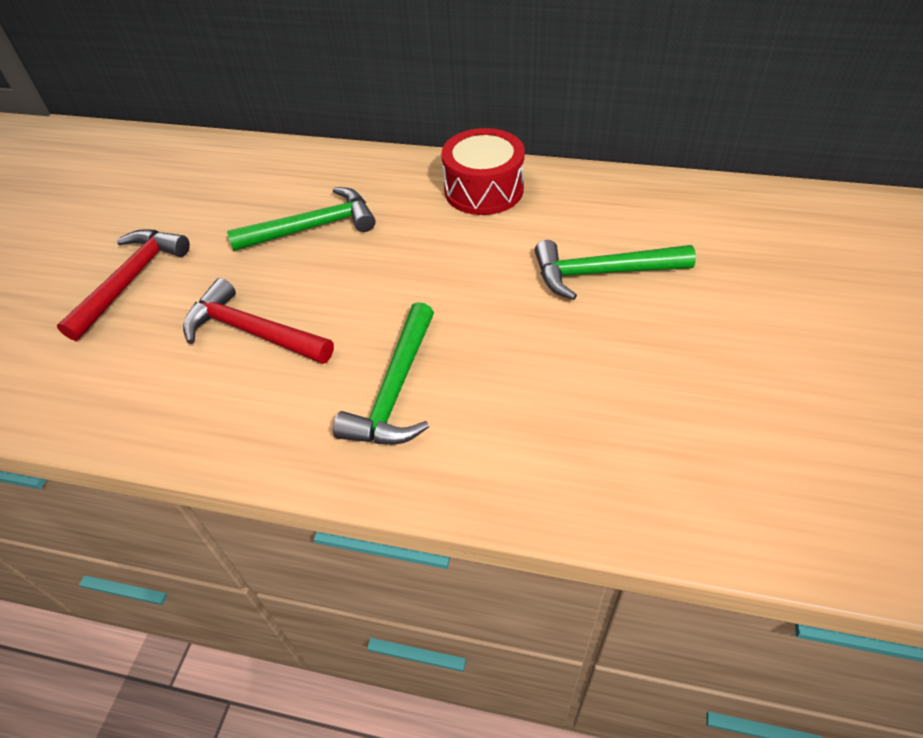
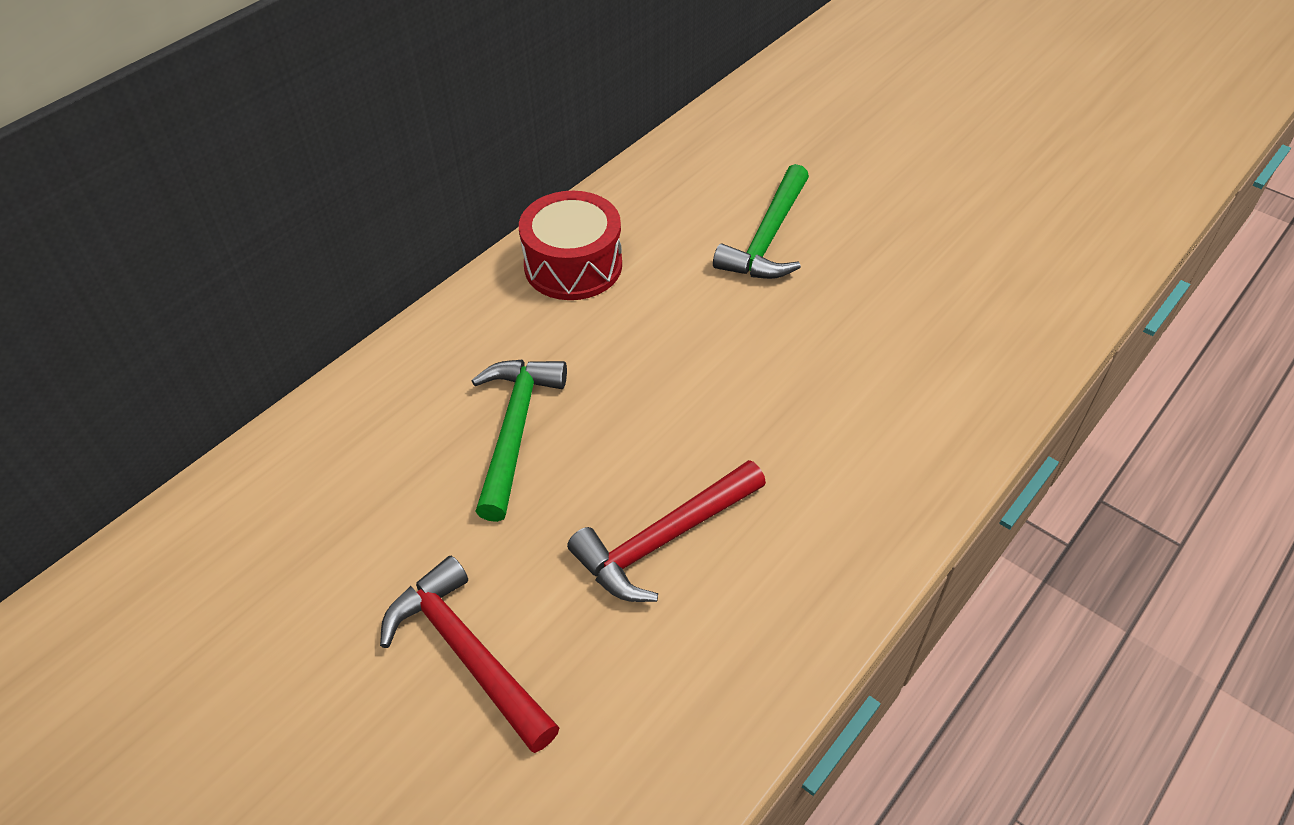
camera: 65 degrees left, 0 degrees up
(395, 390) = (830, 441): green hammer -> none

